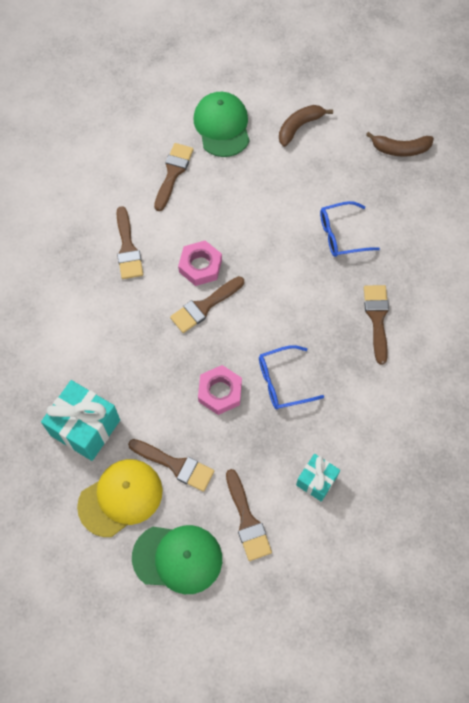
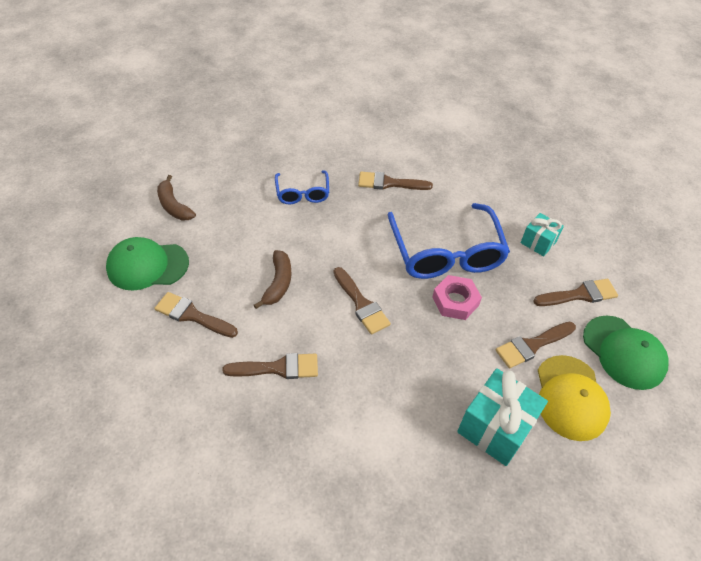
camera: 85 degrees left, 15 degrees down
(121, 498) = (570, 397): yellow cap -> yellow cap turned 150 degrees counterclockwise
(175, 465) = (532, 345): brown brush -> brown brush turned 150 degrees counterclockwise
(178, 558) = (624, 352): green cap -> green cap turned 135 degrees clockwise
(200, 266) = (314, 302): pink nut -> none
(282, 382) = (446, 253): blue glasses -> blue glasses, size x1.87
(400, 149) = (225, 144): brown banana -> brown banana (278, 283)

